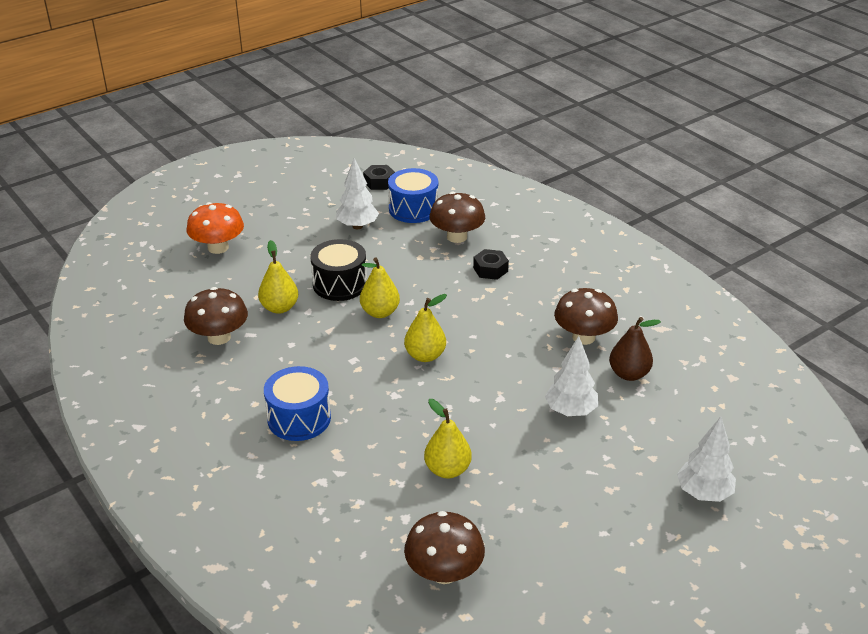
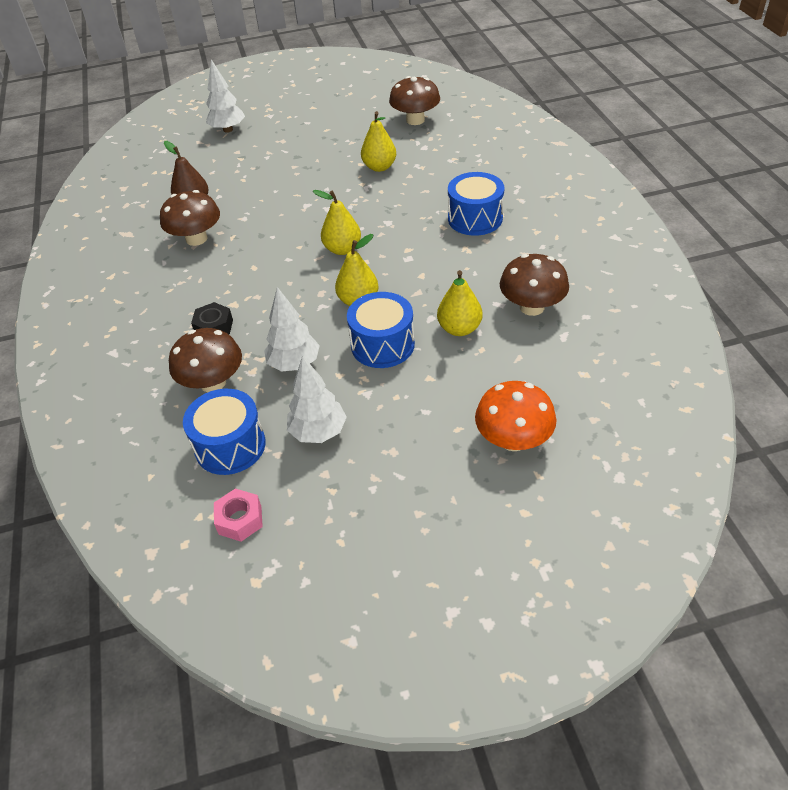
camera: 155 degrees left, 10 degrees up
(340, 284) = (382, 345): black drum -> blue drum
(379, 182) = (240, 520): black nut -> pink nut
(570, 411) = (263, 187): white tree -> white tree (294, 364)

